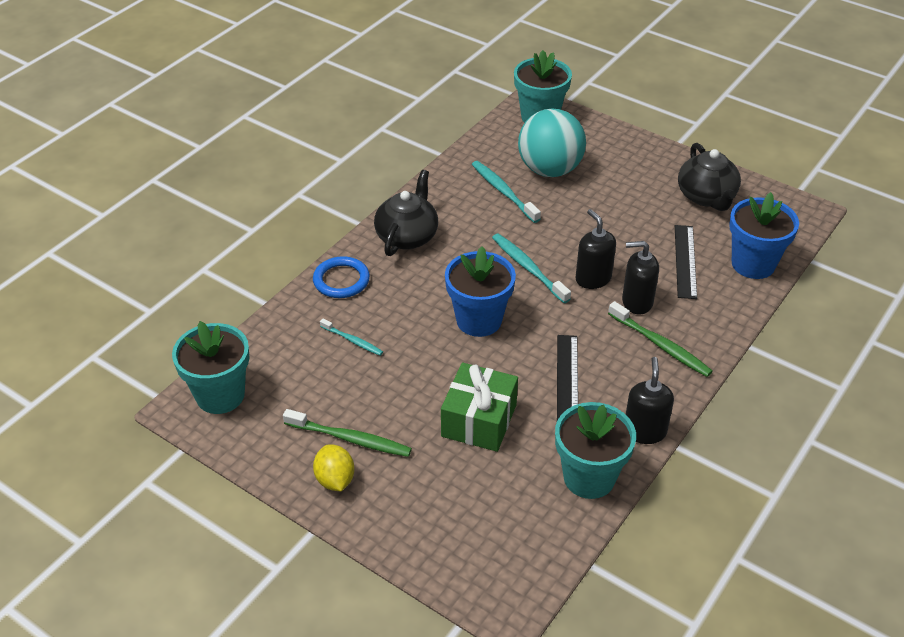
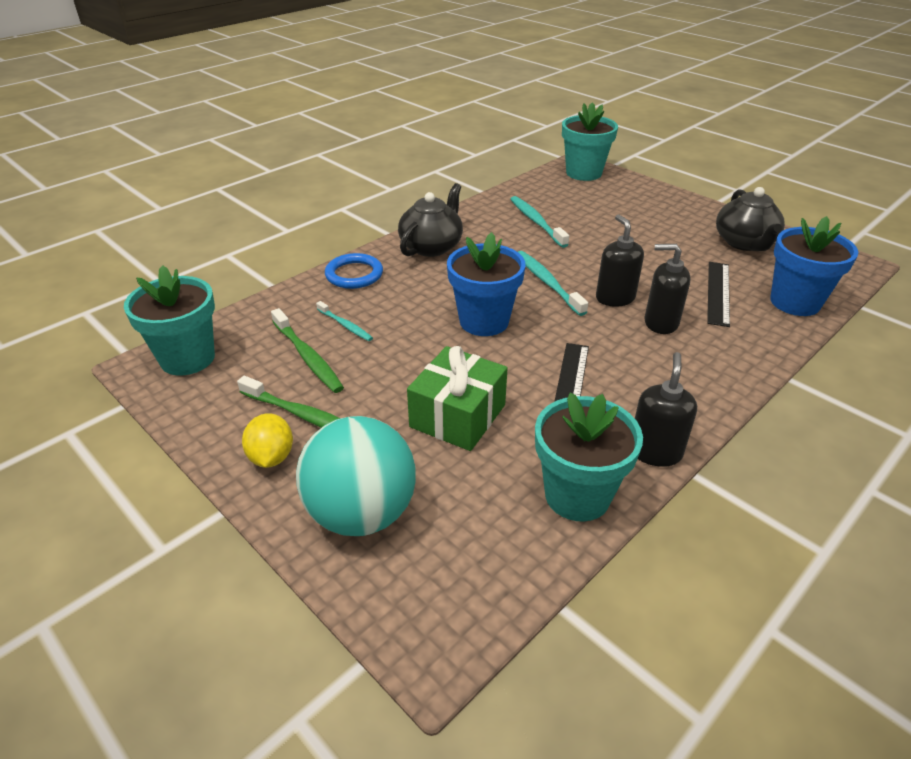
camera: 10 degrees right, 5 degrees down
(549, 170) = (585, 210): turquoise ball -> turquoise ball (361, 513)
(660, 345) = (683, 365): green toothbrush -> green toothbrush (308, 357)

